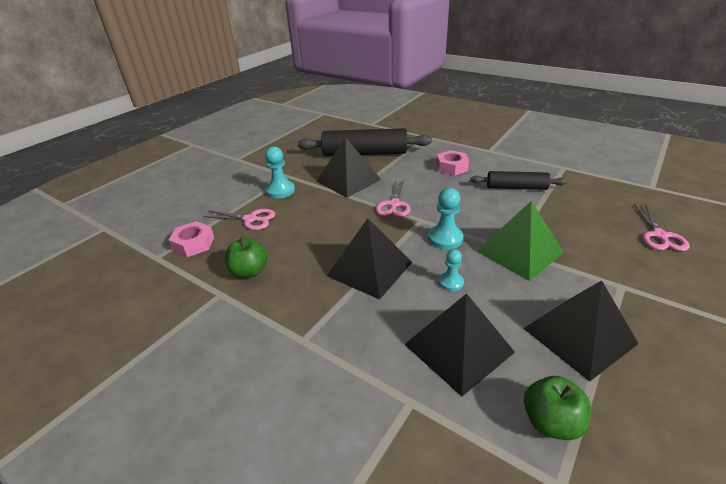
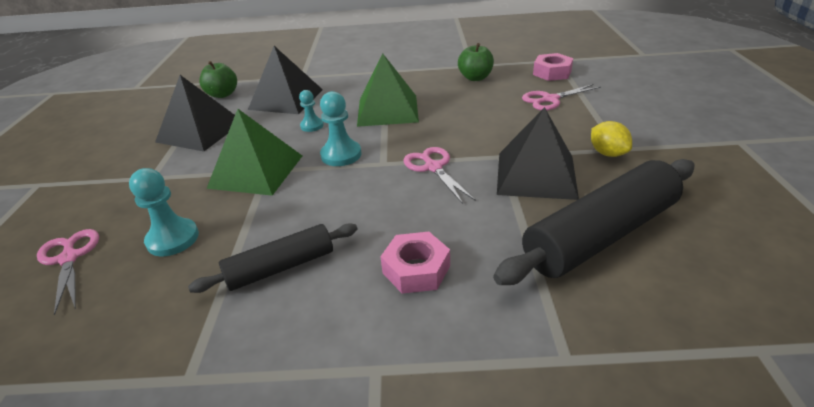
camera: 145 degrees right, 0 degrees up
(280, 191) = (585, 130): turquoise pawn -> turquoise pawn (173, 239)
(298, 176) = (607, 153): none -> yellow lemon
(369, 269) = (388, 110): black pyramid -> green pyramid

